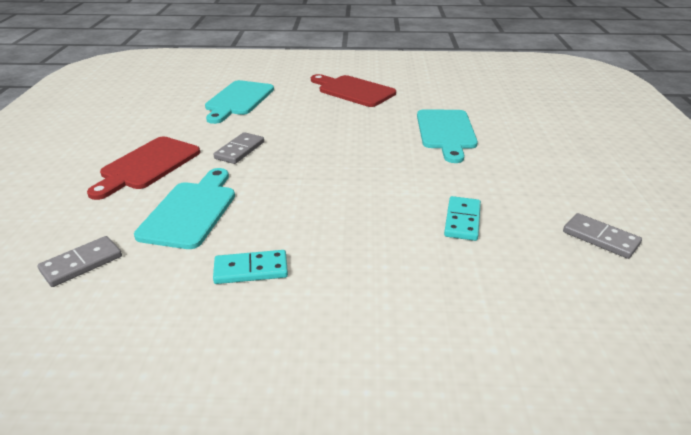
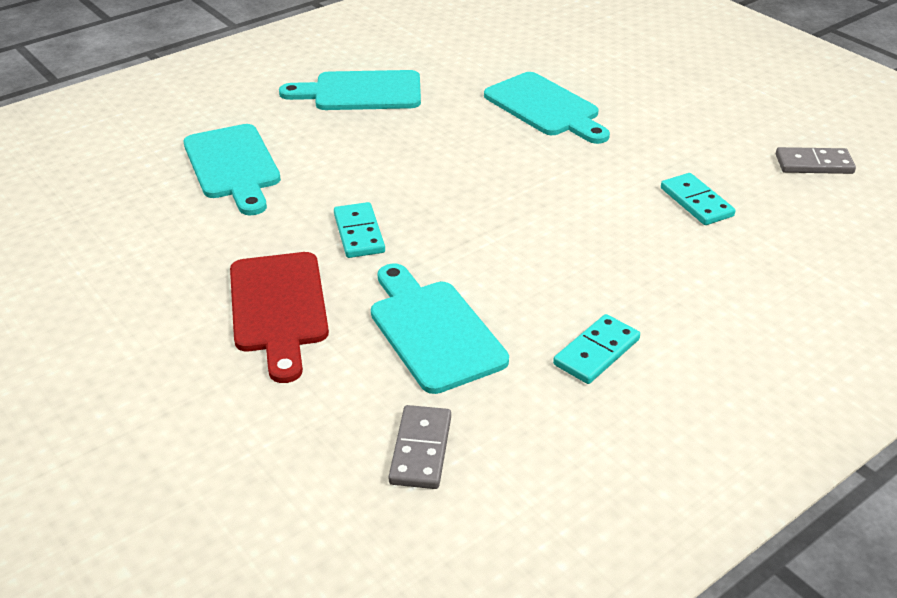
camera: 40 degrees left, 5 degrees up
(240, 150) = (359, 233): grey domino -> turquoise domino
(353, 91) = (361, 92): red cutting board -> turquoise cutting board

